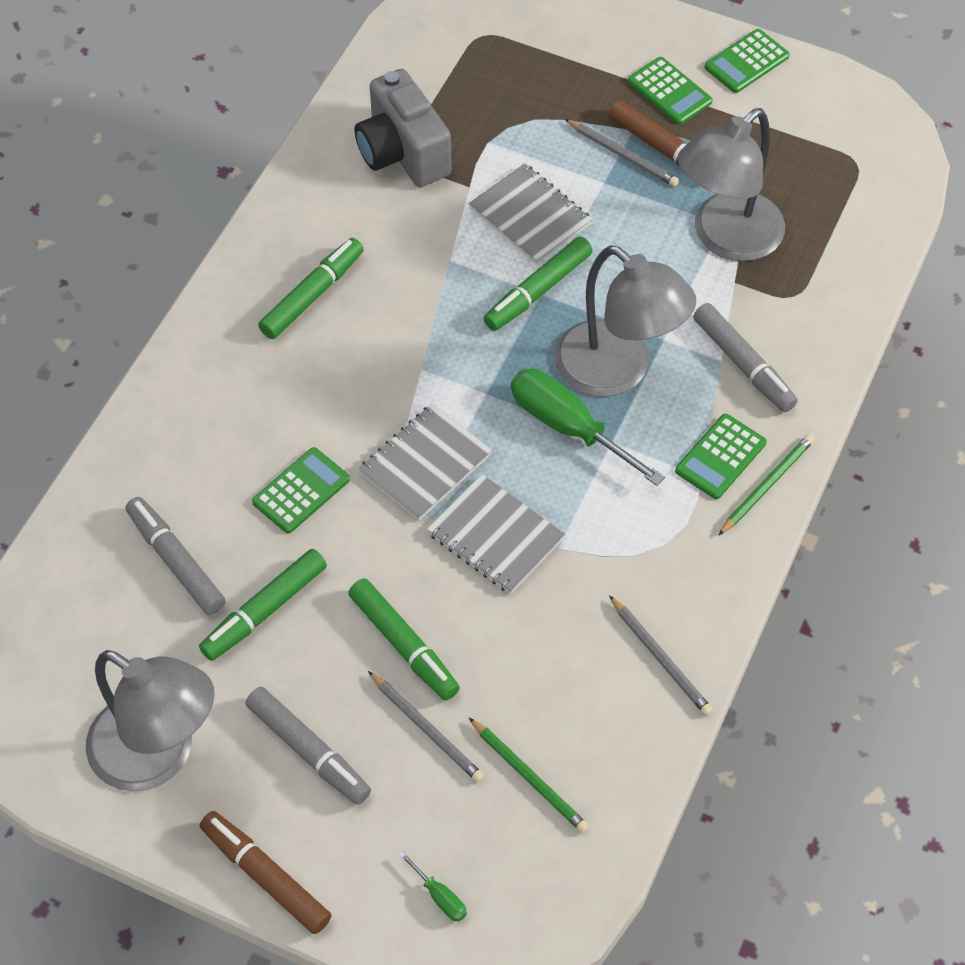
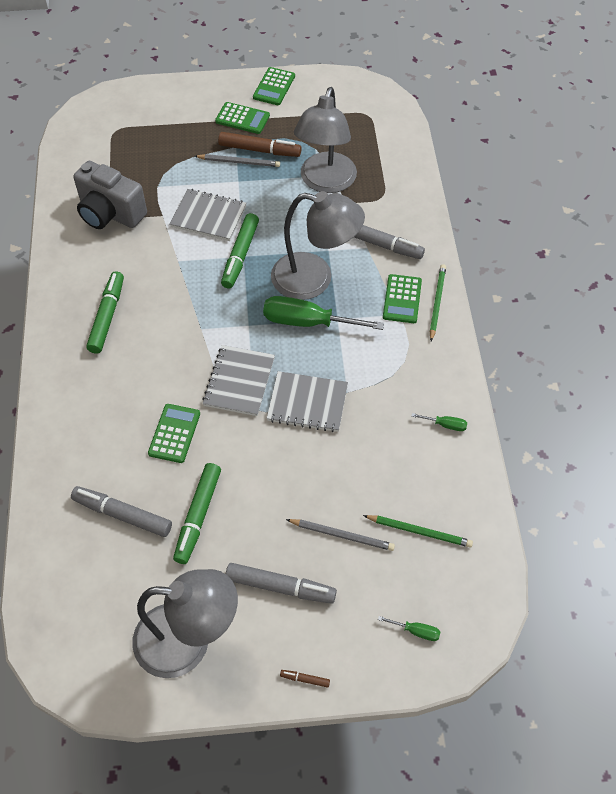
camera: 30 degrees left, 0 degrees up
(266, 877) = (305, 679): brown marker -> brown marker, size x0.43
(403, 644) = (295, 492): green marker -> none
(661, 658) = (445, 425): grey pencil -> green screwdriver

